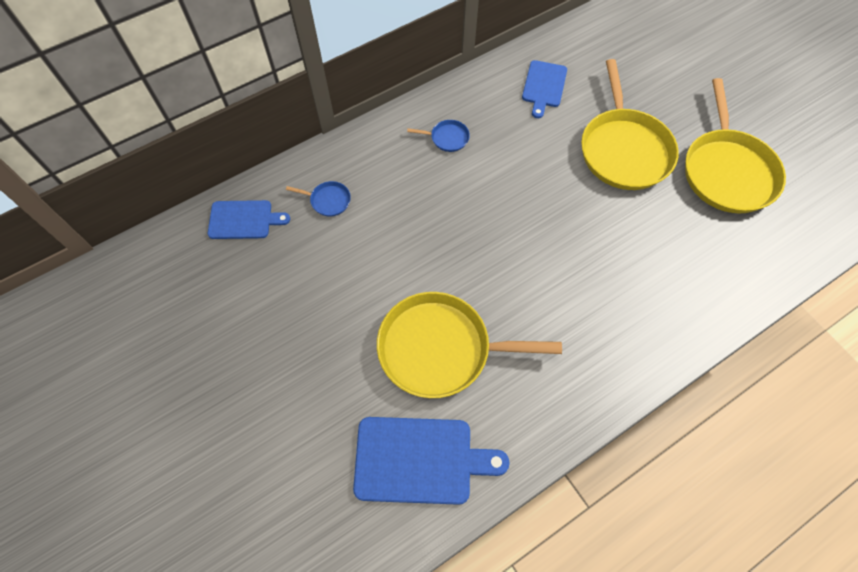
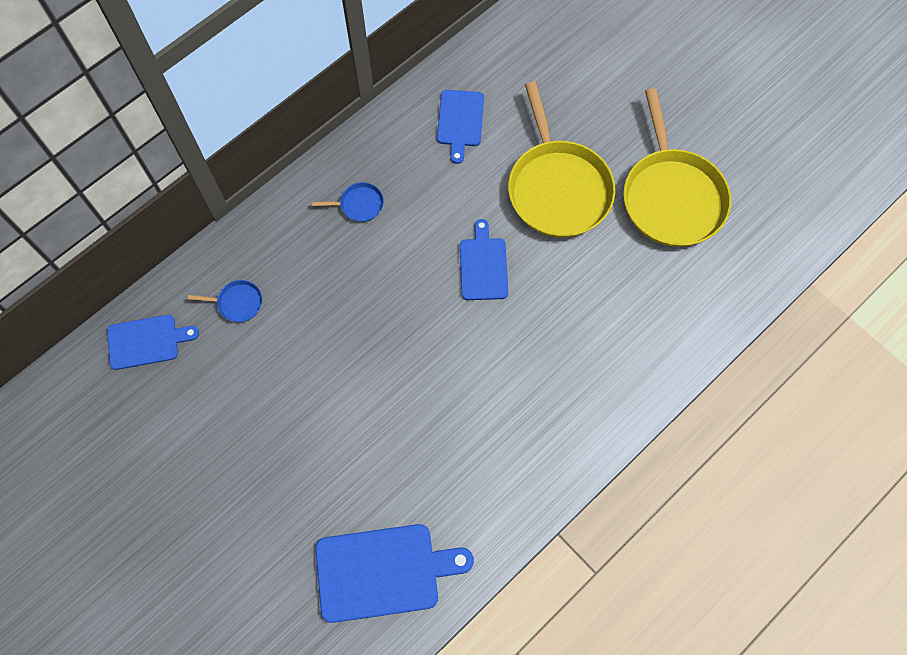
camera: 10 degrees left, 5 degrees up
(440, 349) = (387, 452): yellow pan -> none
(550, 202) = (483, 265): none -> blue cutting board

